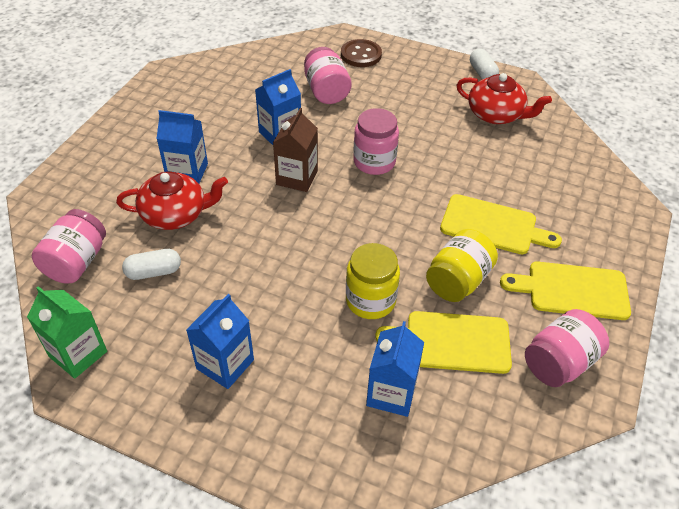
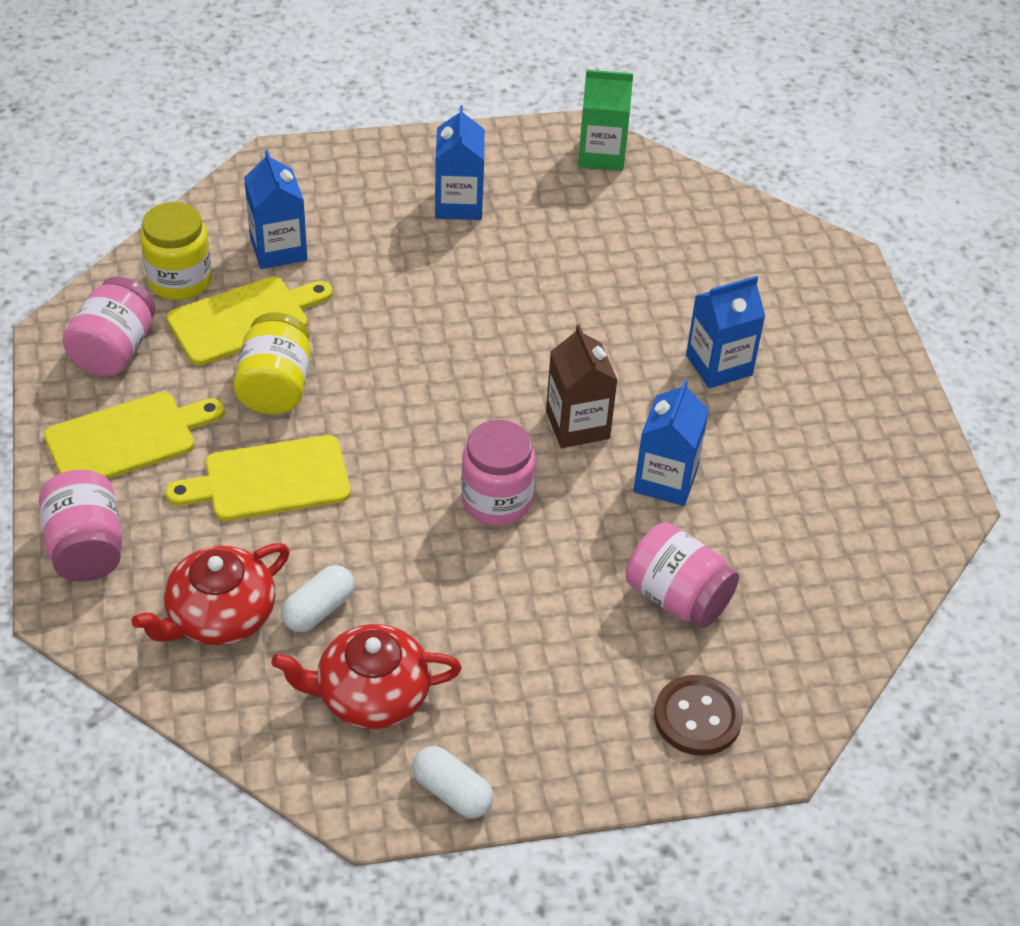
camera: 145 degrees right, 0 degrees up
(76, 262) = (707, 218): pink jar -> pink jar (86, 548)
(154, 272) = (618, 245): white capsule -> white capsule (318, 610)
(175, 214) = (669, 310): red teapot -> red teapot (219, 616)
(370, 300) = (362, 320): yellow jar -> yellow jar (180, 280)

